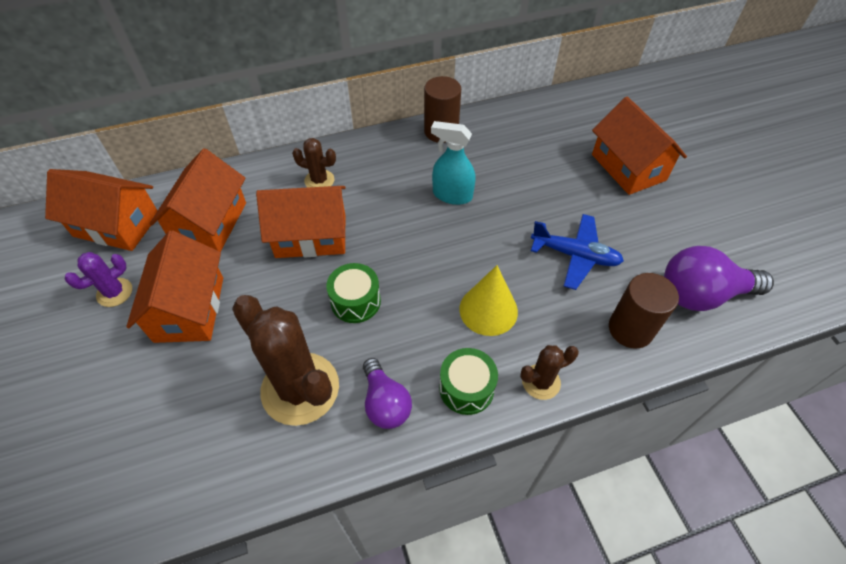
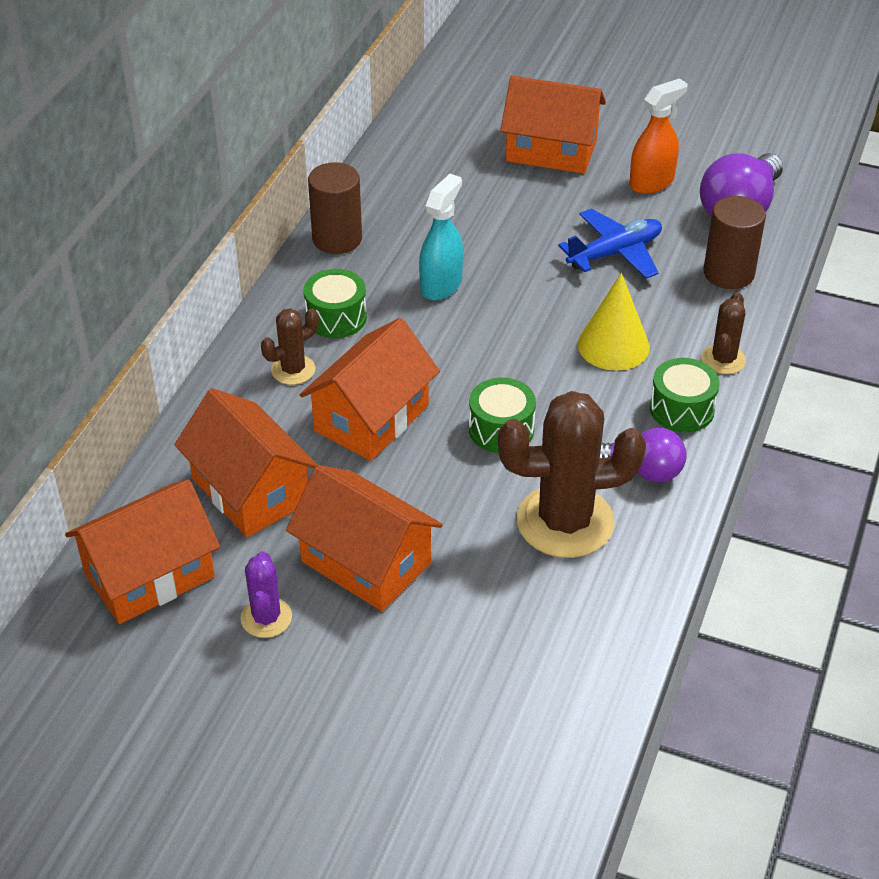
camera: 50 degrees left, 10 degrees down
(378, 170) = (336, 317): none -> green drum
(452, 195) = (441, 285): turquoise spray bottle -> turquoise spray bottle turned 150 degrees clockwise
(664, 231) = (652, 182): none -> orange spray bottle

